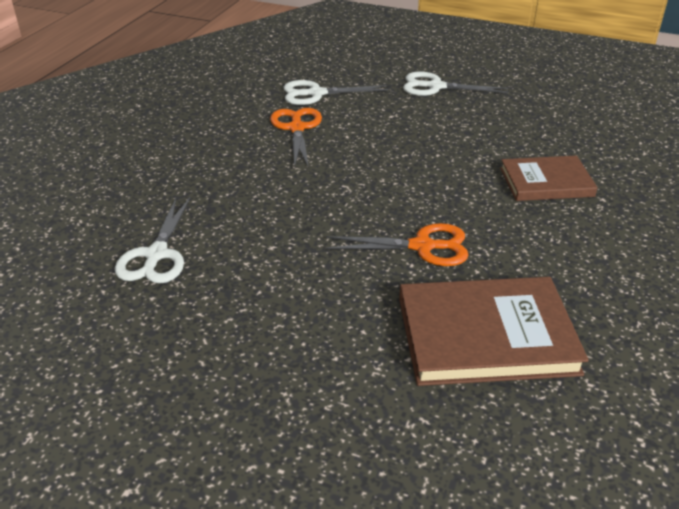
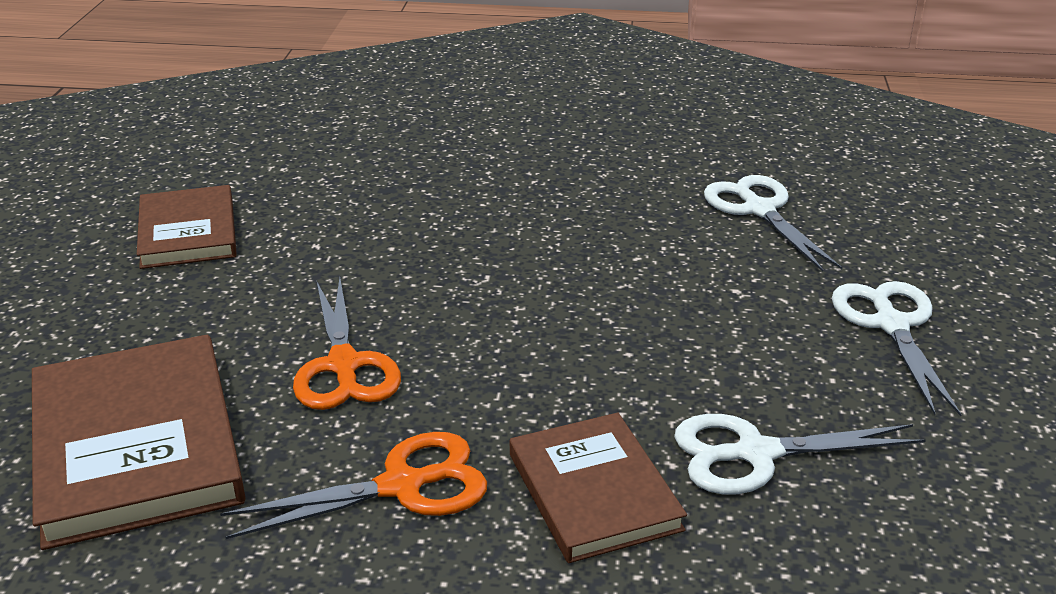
camera: 75 degrees right, 5 degrees down
(156, 255) = (283, 176): white scissors -> white scissors (756, 453)
(218, 308) = (188, 232): none -> brown book
(297, 128) = (632, 212): orange scissors -> orange scissors (402, 486)

